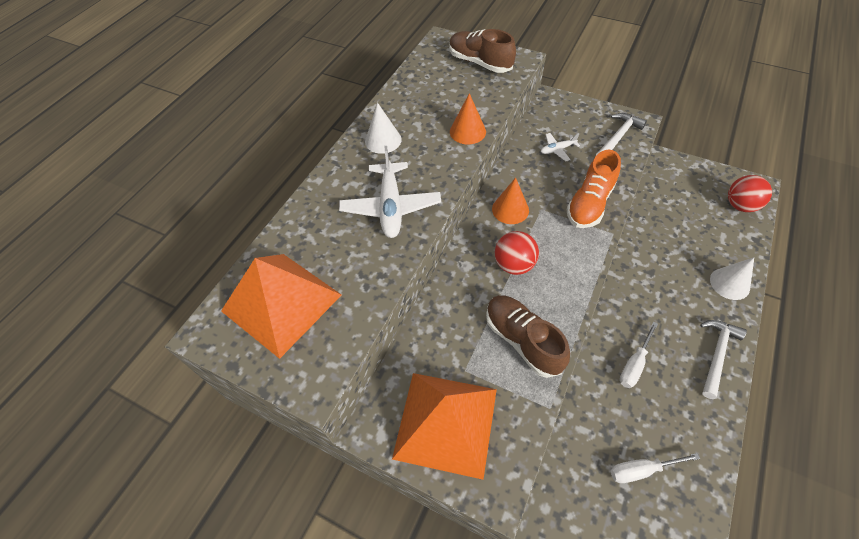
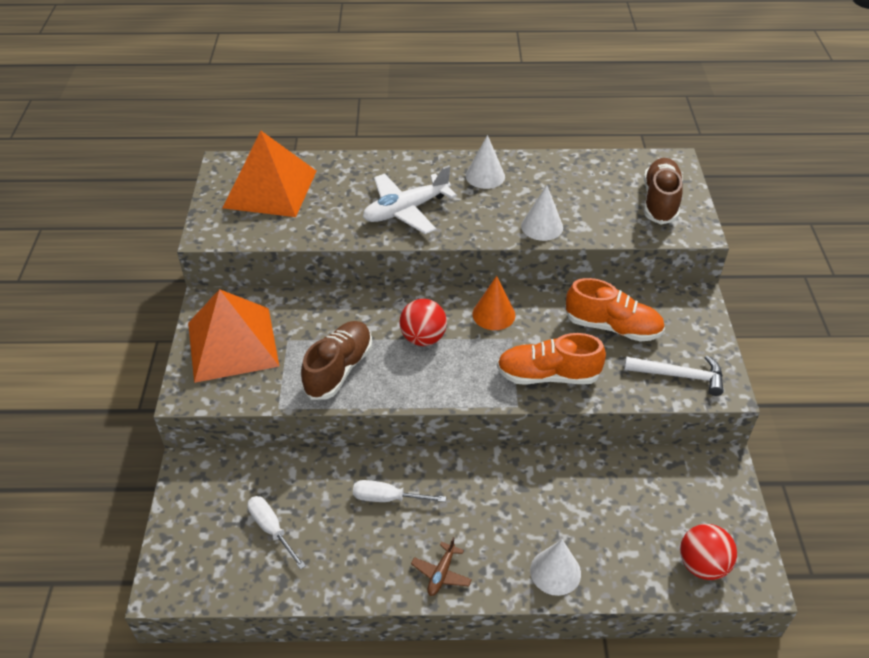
camera: 60 degrees right, 10 degrees down
(467, 131) = (542, 226): orange cone -> white cone
(557, 150) = (613, 327): white plane -> orange shoe
(717, 354) = (441, 573): white hammer -> brown plane

